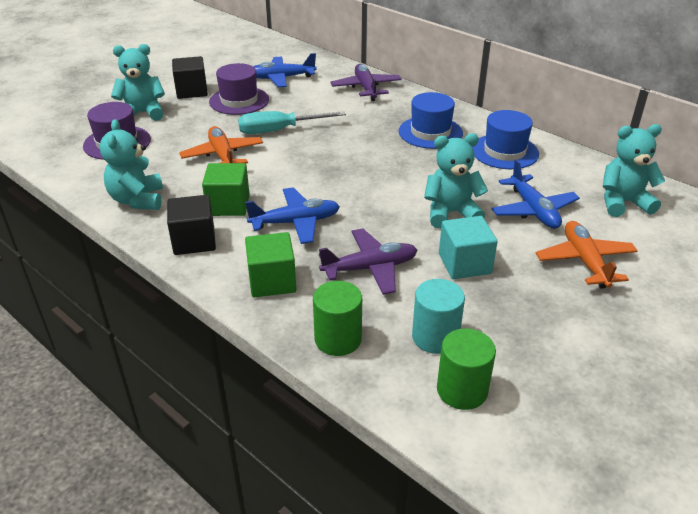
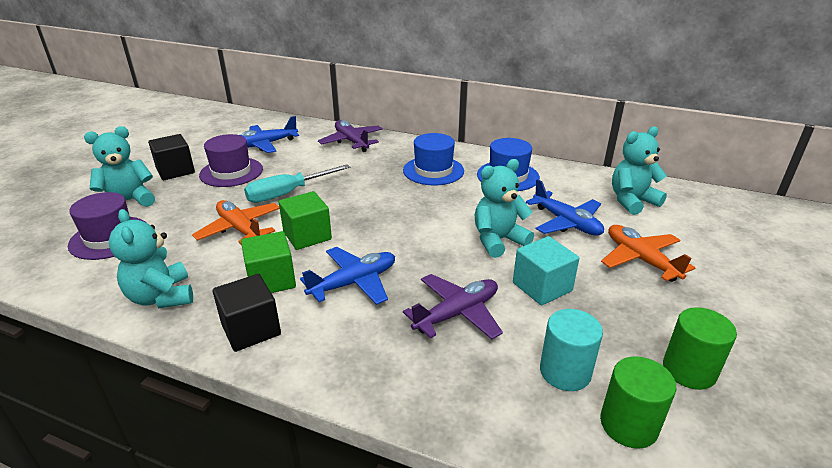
camera: 20 degrees left, 5 degrees down
(272, 281) = (363, 354): green cube -> green cube (307, 236)
(338, 339) = (471, 403): green cylinder -> green cylinder (689, 370)

